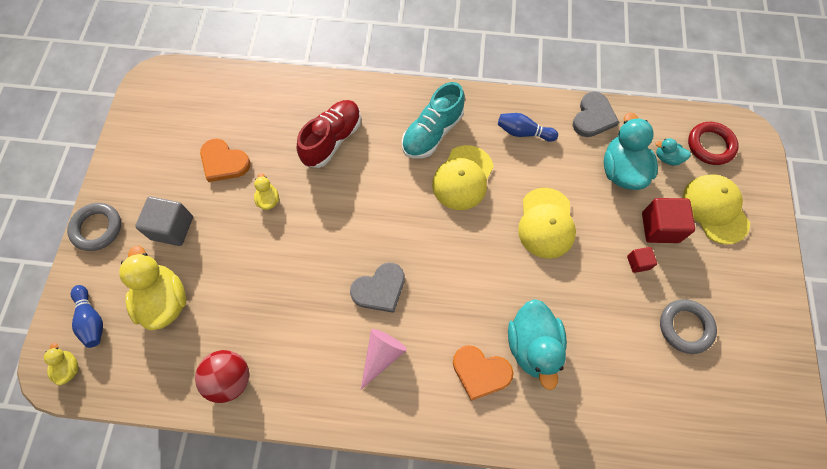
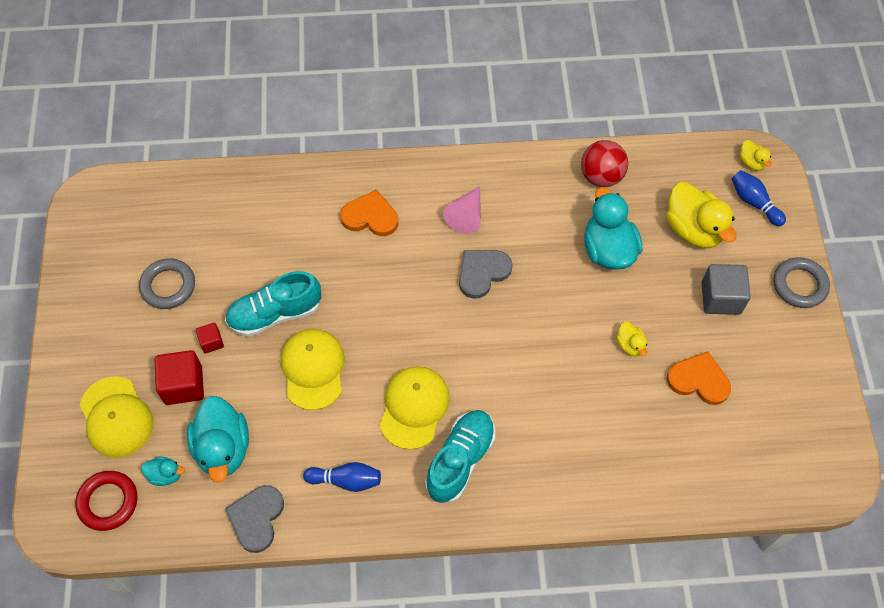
camera: 170 degrees right, 5 degrees down
(332, 140) = (581, 430): red shoe -> none
(532, 346) = (322, 246): turquoise duck -> turquoise duck (608, 249)
(580, 280) = (275, 314): none -> turquoise shoe

